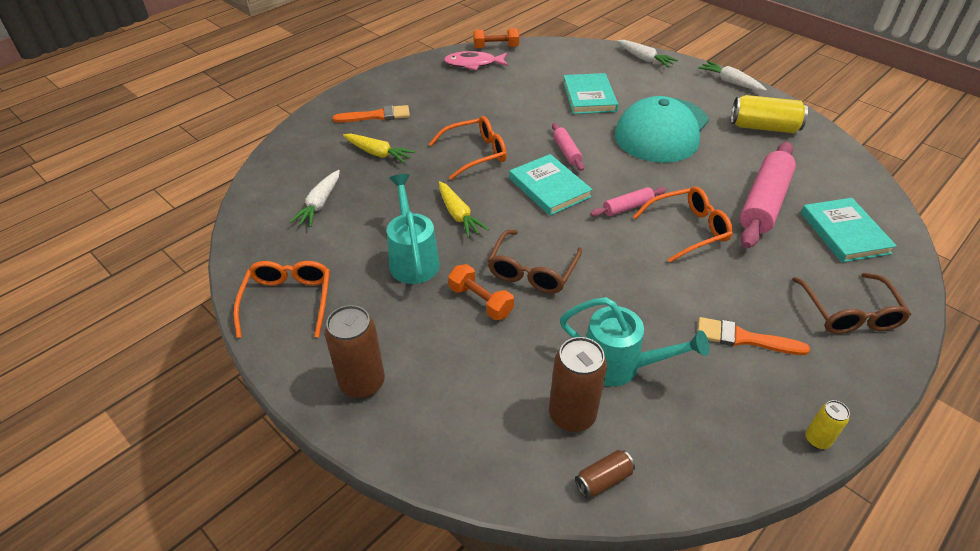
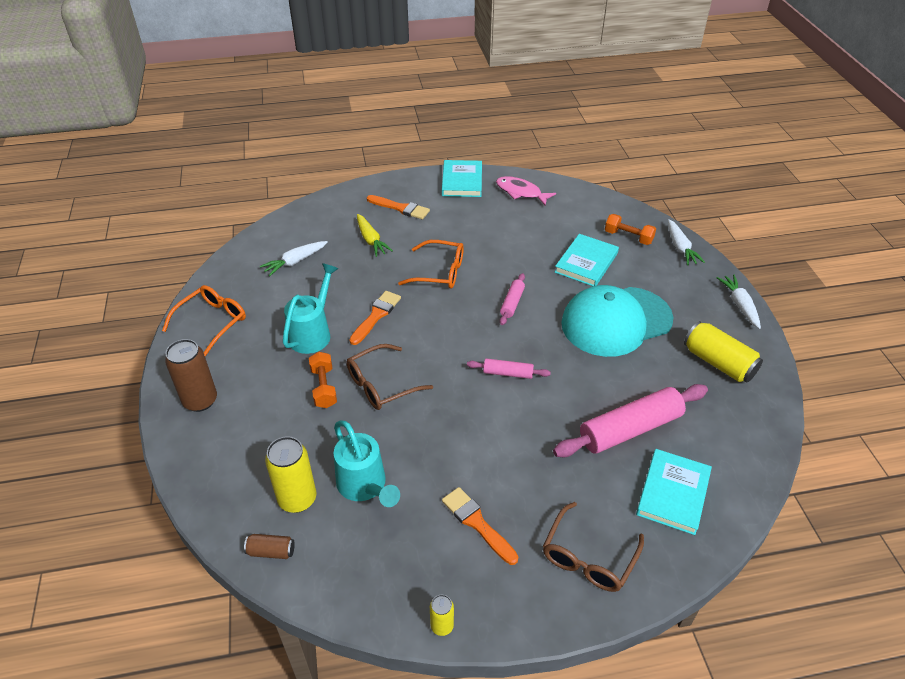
camera: 35 degrees right, 0 degrees up
(458, 215) = (376, 316): yellow carrot -> orange brush
(496, 47) = (556, 184): orange dumbbell -> orange dumbbell (628, 237)
(549, 187) = (465, 327): turquoise book -> turquoise book (462, 181)
(572, 415) = (297, 499): brown can -> yellow can
(688, 229) = (535, 416): orange glasses -> none

